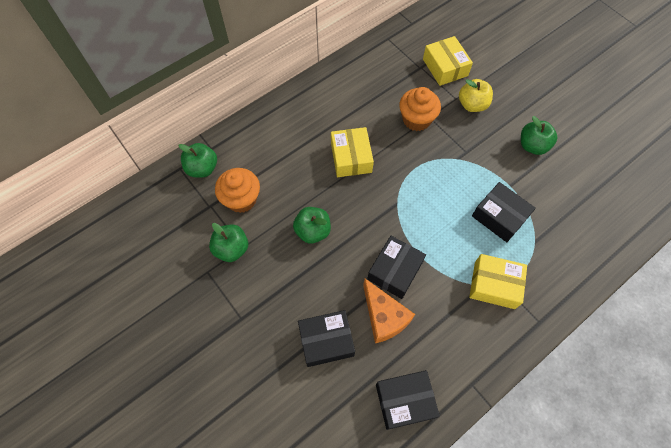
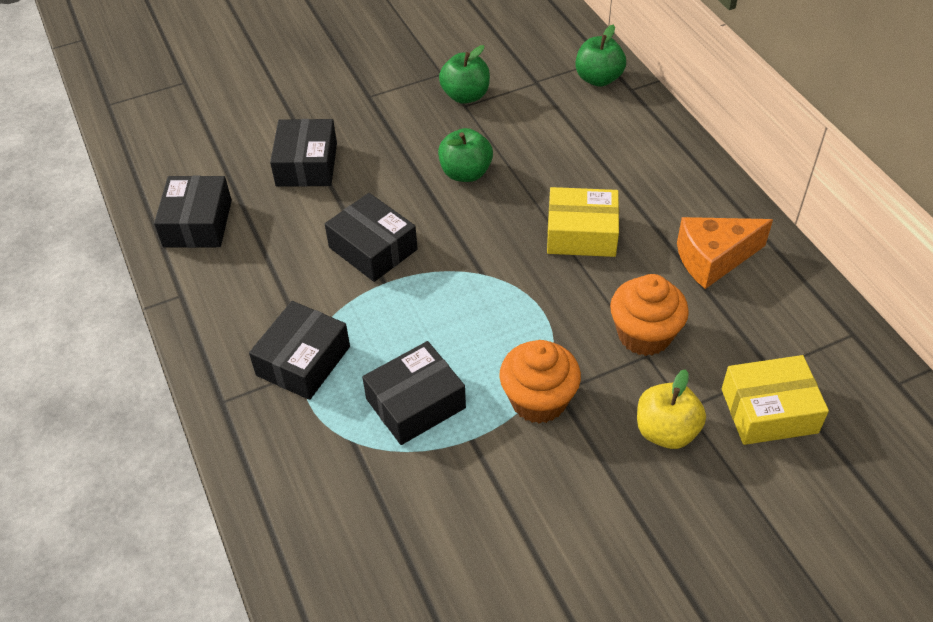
camera: 105 degrees right, 15 degrees down
(241, 199) = (538, 110): orange cupcake -> orange cupcake (538, 400)
(384, 317) = (311, 224): orange cheese -> orange cheese (713, 259)
(494, 285) = (303, 361): yellow box -> black box
(532, 146) = (548, 506): green apple -> none

